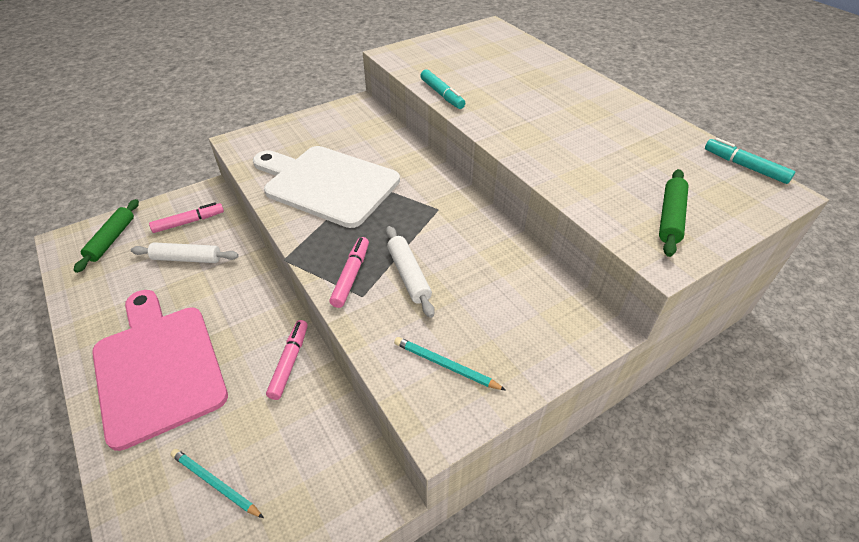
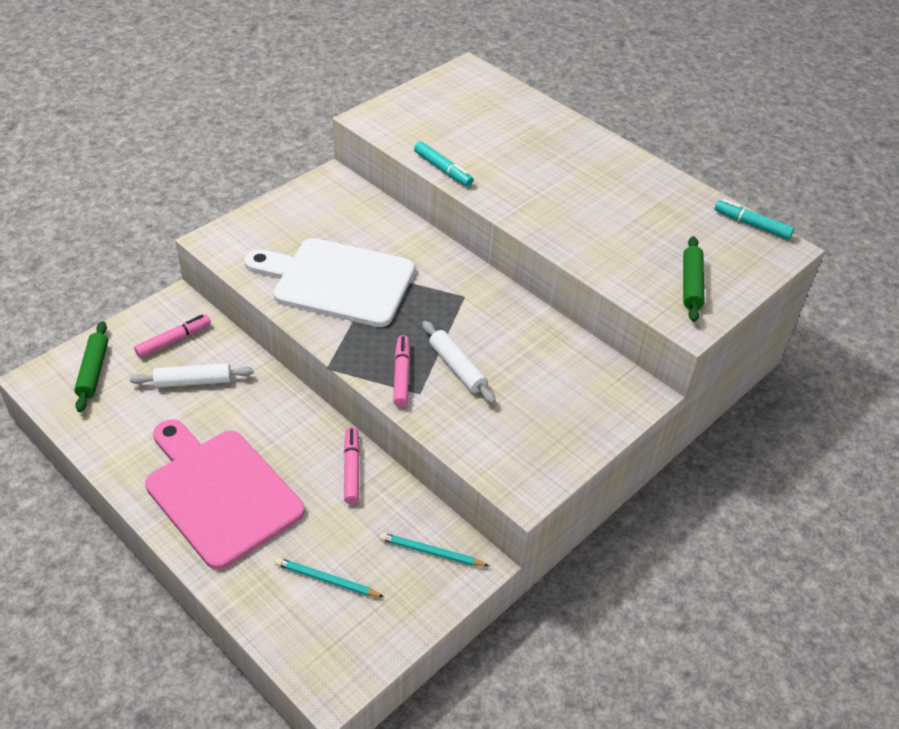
camera: 15 degrees left, 0 degrees up
(445, 365) = (517, 443): turquoise pencil -> turquoise pencil (431, 552)

